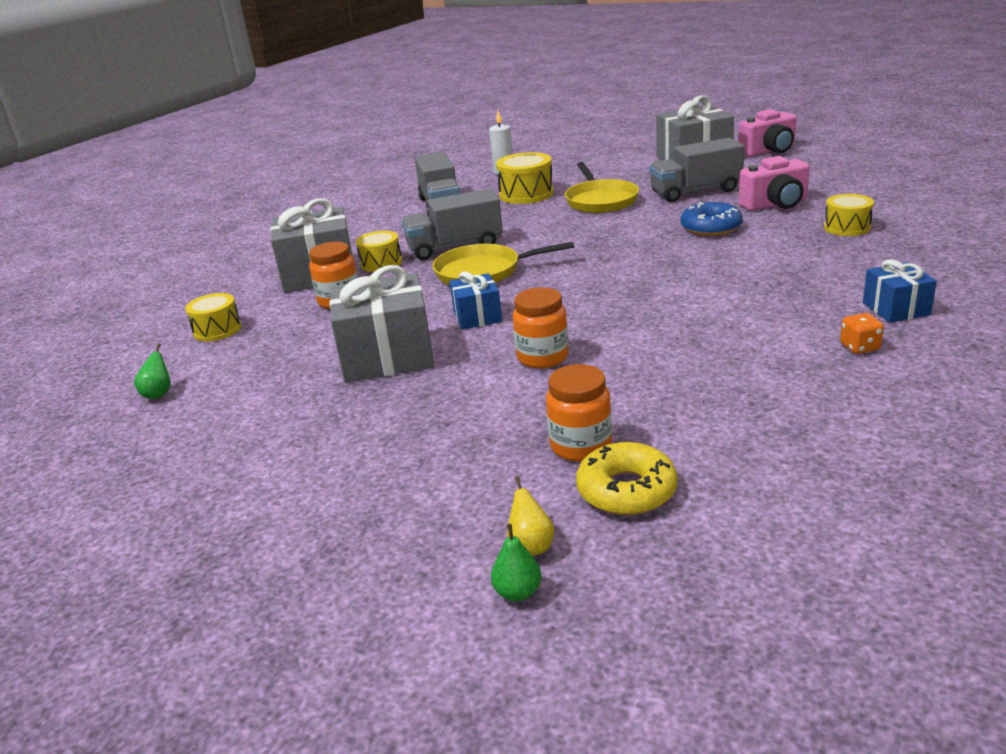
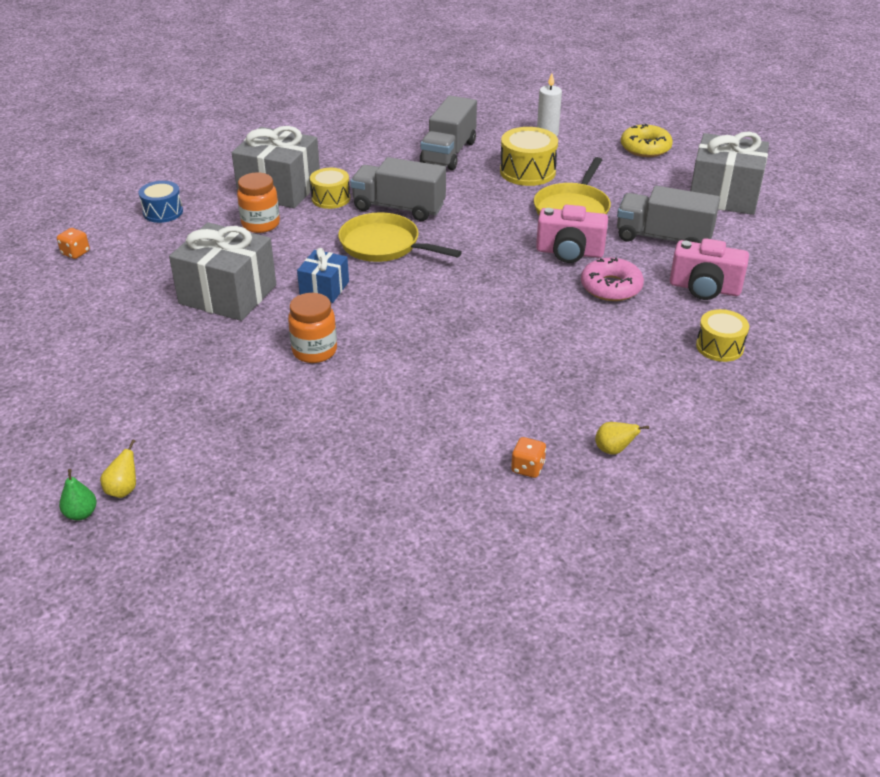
camera: 30 degrees right, 10 degrees up
(158, 394) = (75, 253): green pear -> orange dice
(217, 330) = (163, 212): yellow drum -> blue drum
(581, 446) = (239, 437): orange jar -> none
(626, 490) = (219, 486): yellow donut -> yellow donut (645, 148)
(711, 228) = (611, 287): blue donut -> pink donut
(769, 151) = (808, 218): pink camera -> pink camera (569, 252)
(896, 309) = (613, 450): blue gift -> yellow pear

